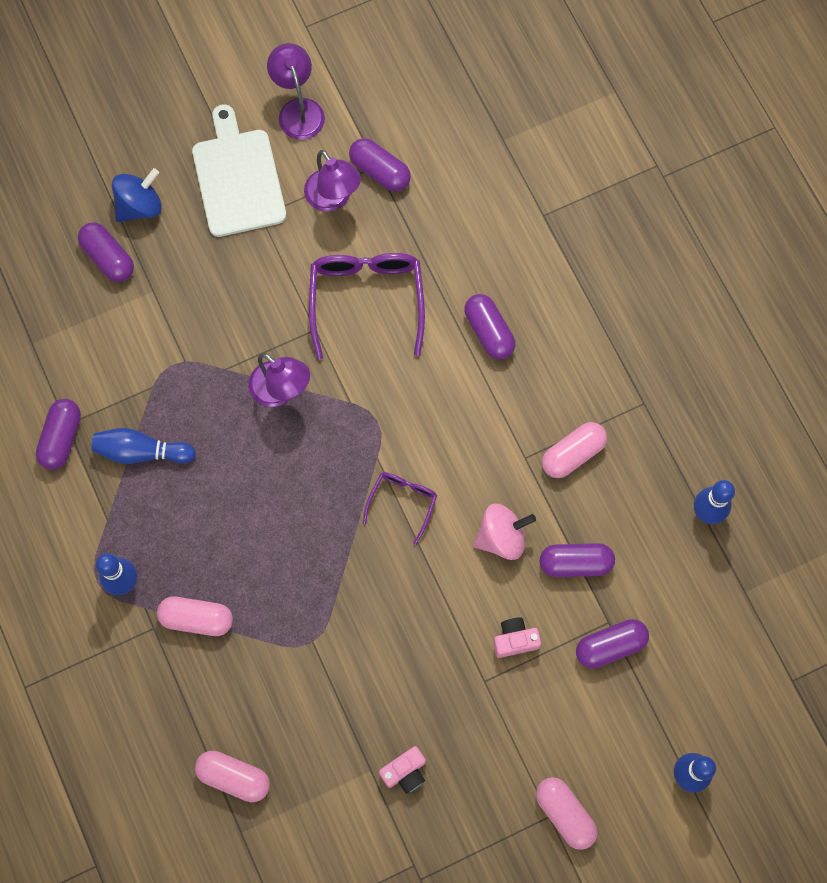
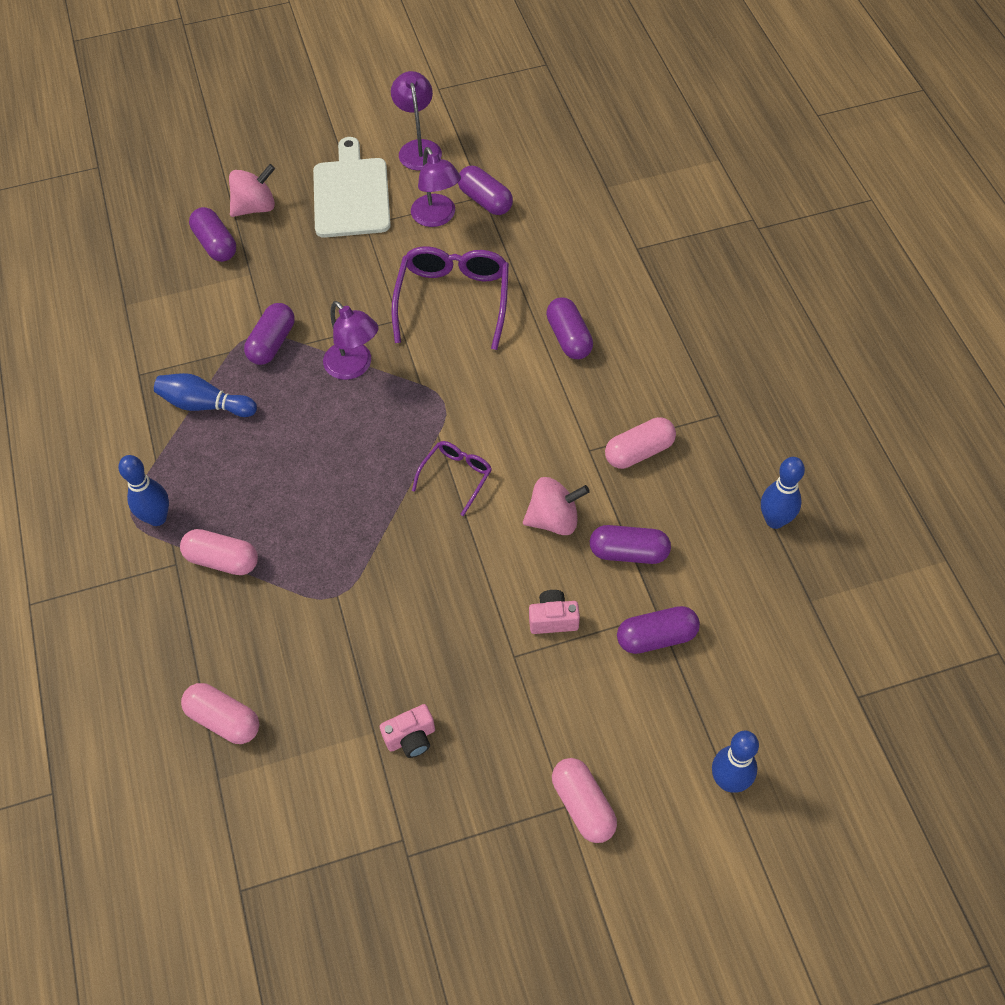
camera: 10 degrees right, 15 degrees down
(61, 438) = (130, 385): purple capsule -> purple capsule (272, 343)
(140, 206) = (255, 207): blue spinning top -> pink spinning top

